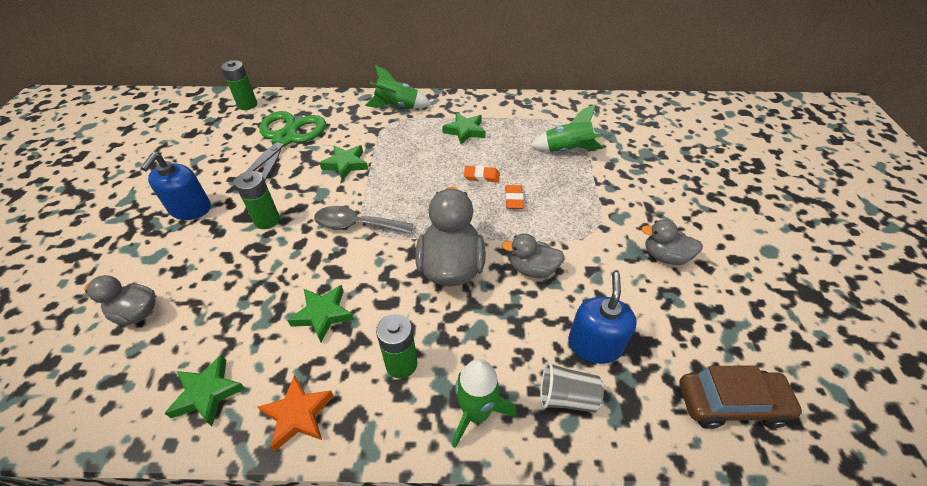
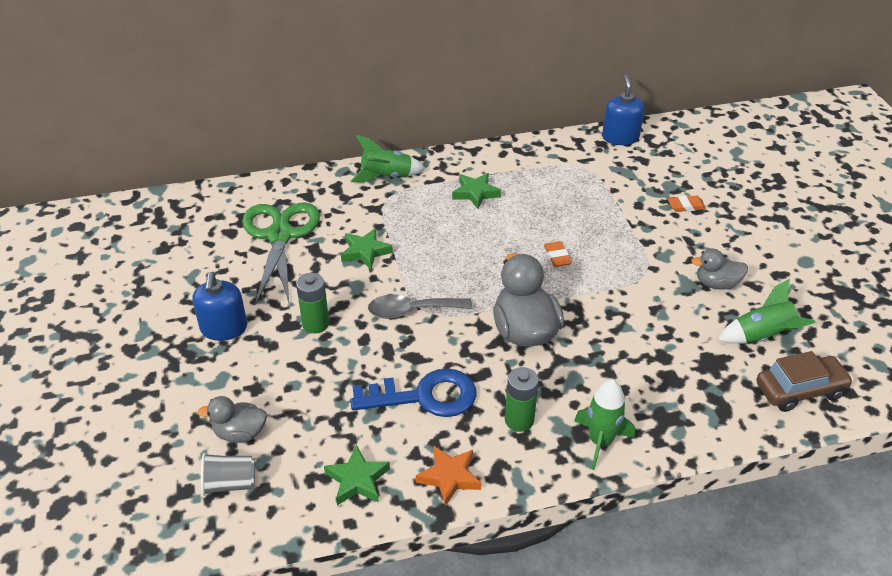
camera: 15 degrees left, 5 degrees down
(247, 105) = (208, 203): green battery -> none
(323, 314) = (425, 396): green star -> blue key
(481, 176) = (515, 239): orange eraser -> orange eraser (686, 206)
(532, 269) = (601, 318): grey duck -> none
(567, 150) = (590, 196): green rocket -> green rocket (762, 336)
(567, 397) = (670, 414): grey cup -> grey cup (230, 483)
(594, 345) = (679, 370): blue soap dispenser -> blue soap dispenser (620, 137)

